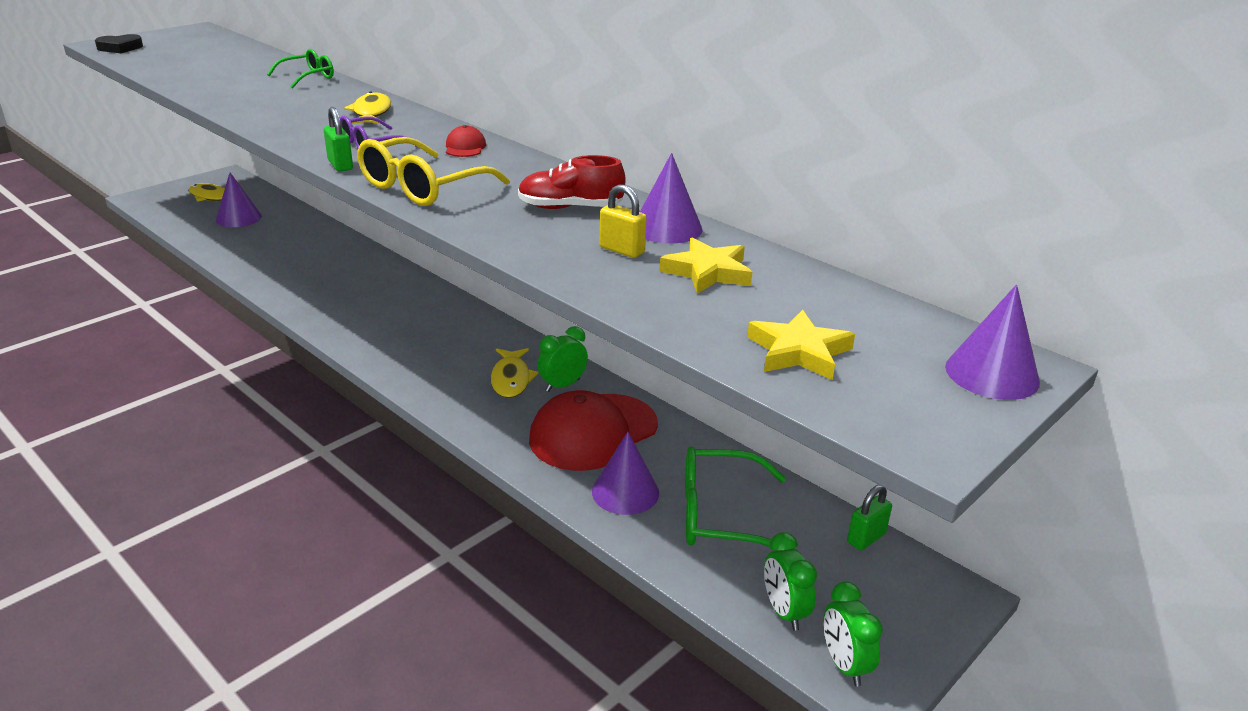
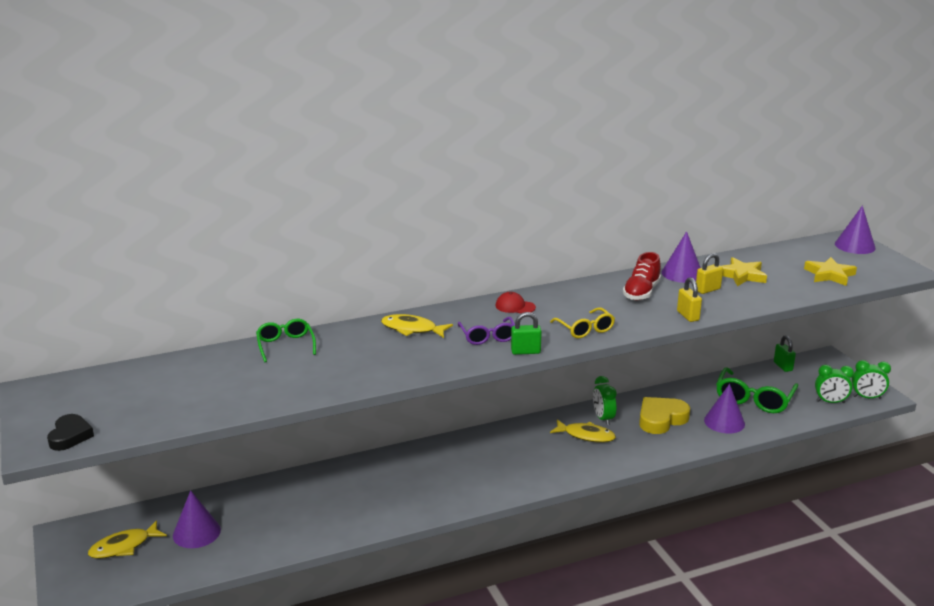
camera: 65 degrees left, 5 degrees down
(422, 188) = (585, 329): yellow glasses -> yellow glasses, size x0.61
(511, 244) = (688, 316): none -> yellow padlock
(593, 432) = (661, 419): red cap -> yellow heart

